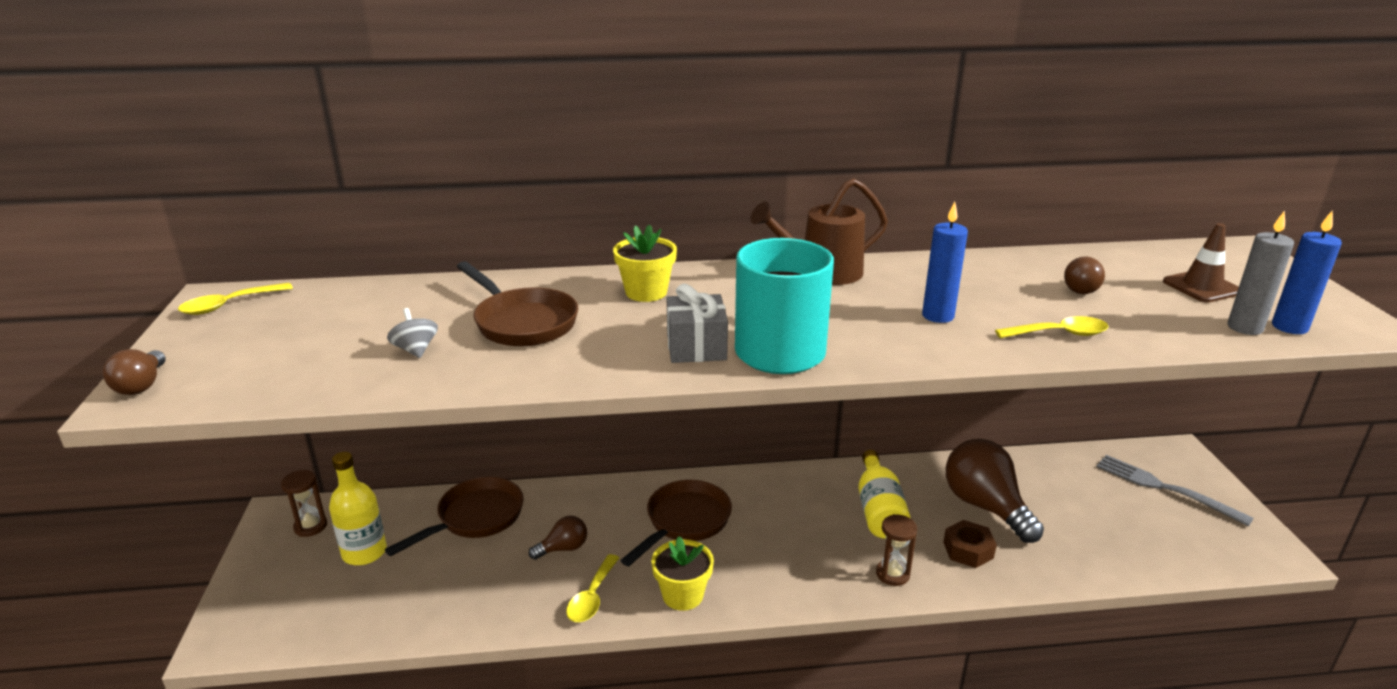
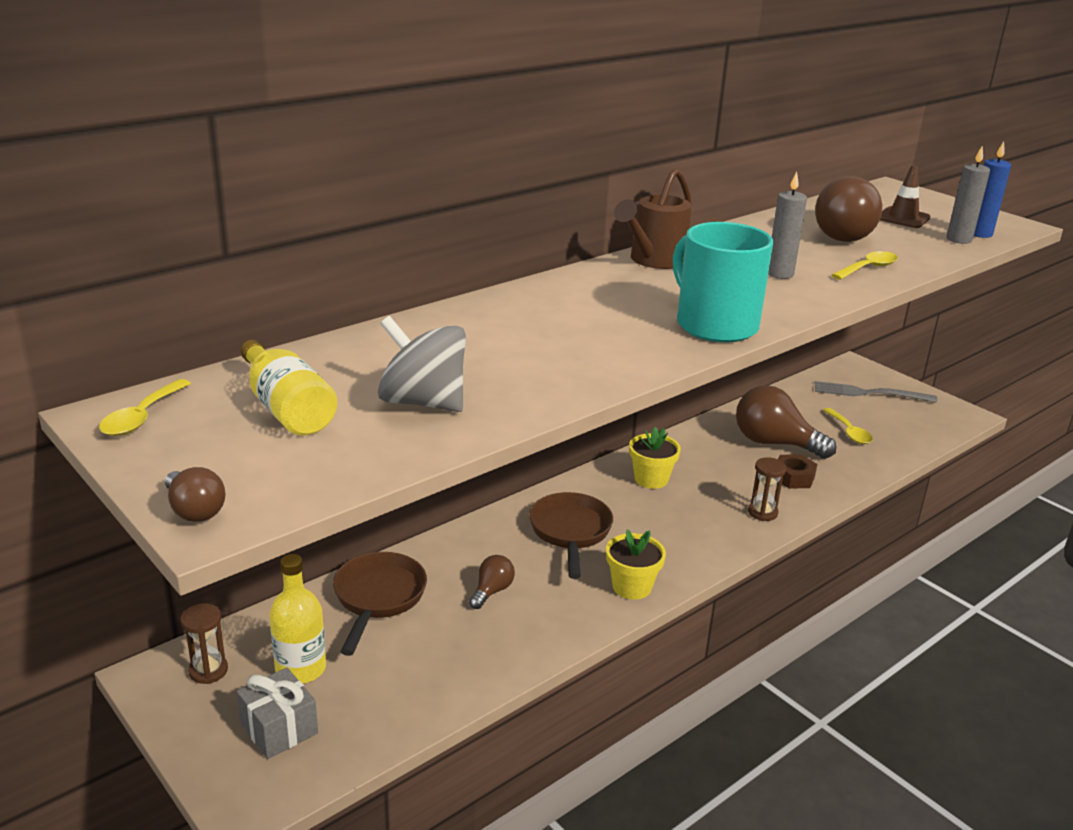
camera: 35 degrees left, 0 degrees up
(415, 350) = (423, 402): grey spinning top -> grey spinning top, size x2.03
(522, 322) = (479, 356): brown pan -> none
(592, 597) = (561, 617): yellow spoon -> yellow spoon (849, 432)
(646, 292) = (543, 306): yellow flower pot -> yellow flower pot (651, 479)
(696, 347) = (652, 338): grey gift -> grey gift (279, 728)
(879, 510) = (706, 471): yellow bottle -> yellow bottle (286, 409)
(938, 316) = (779, 274): blue candle -> grey candle
(1083, 289) = (839, 234): brown light bulb -> brown light bulb, size x2.05

